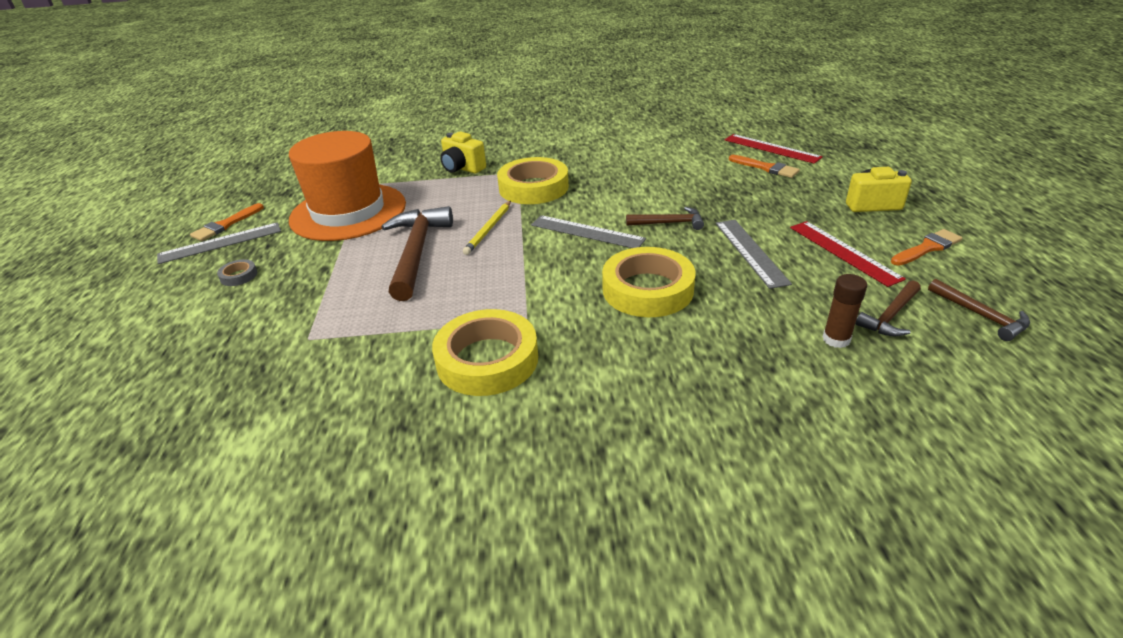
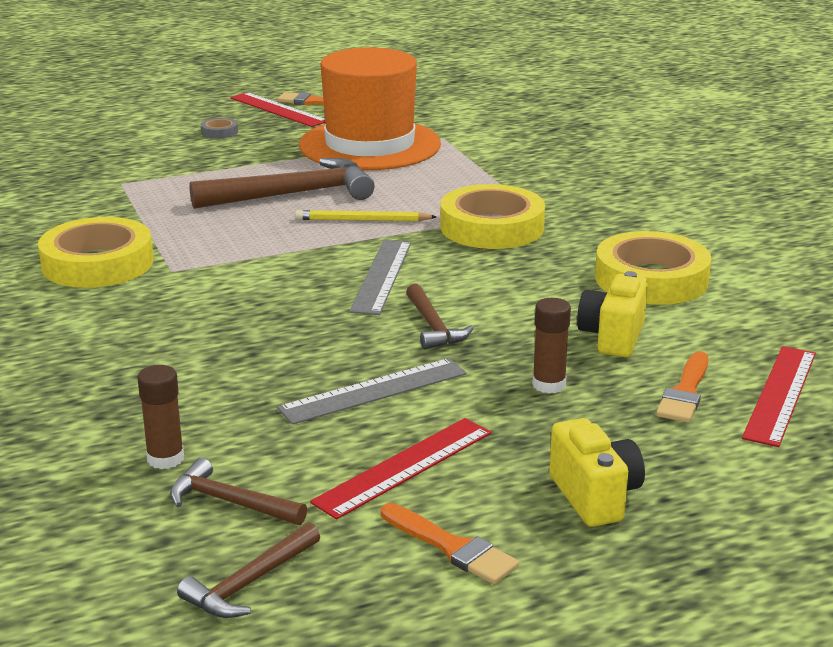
camera: 70 degrees right, 10 degrees down
(220, 243) = (278, 109): grey ruler -> red ruler
(462, 168) = (522, 177): yellow camera -> yellow camera (612, 337)
(647, 289) = (251, 328): yellow tape -> yellow tape (651, 279)
(752, 199) = (549, 385): none -> brown glue stick

